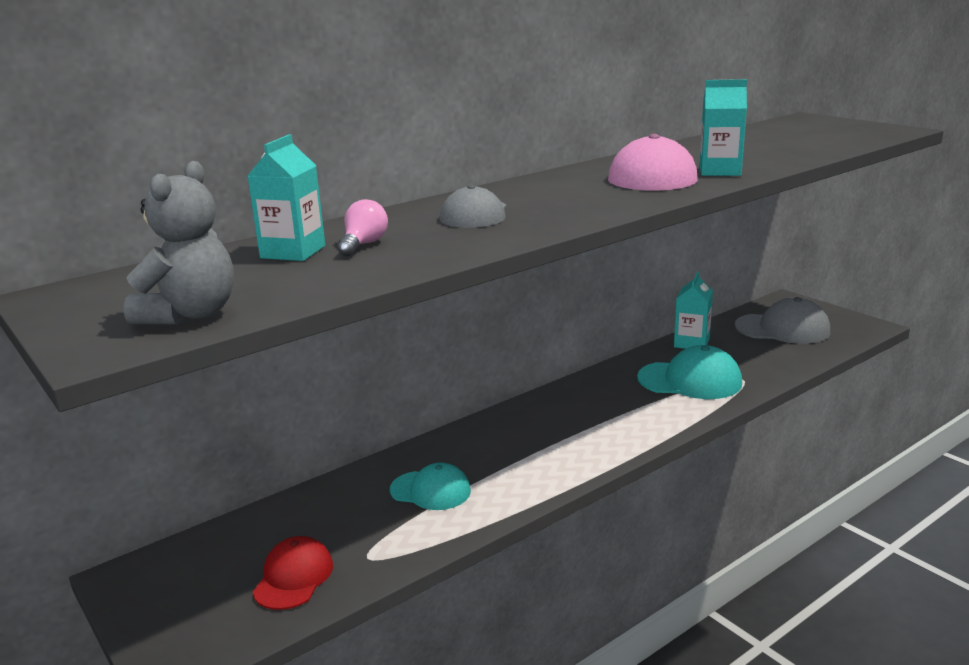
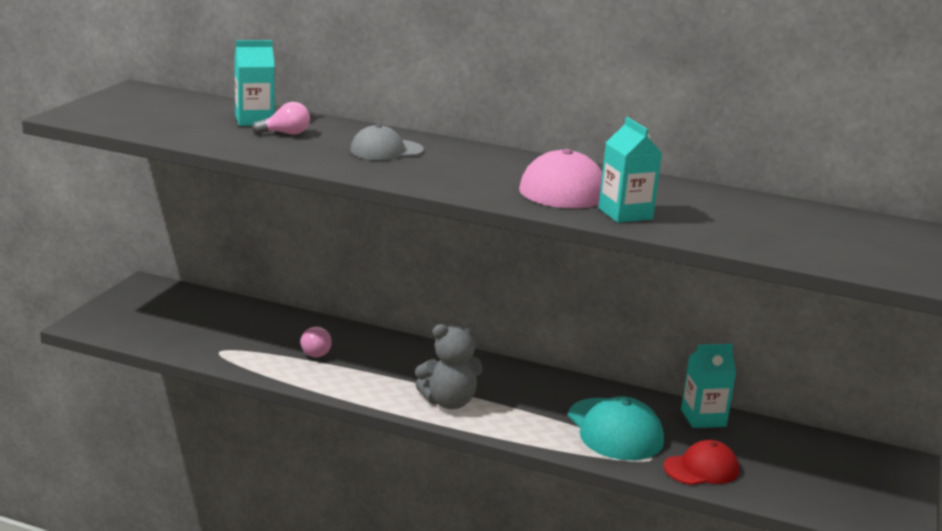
camera: 55 degrees right, 0 degrees up
(190, 315) = (129, 121): grey teddy bear -> grey teddy bear (449, 402)
(293, 577) = (181, 333): red cap -> red cap (701, 468)
(430, 490) = (315, 352): turquoise cap -> pink light bulb
(782, 329) = (811, 468): grey cap -> none

